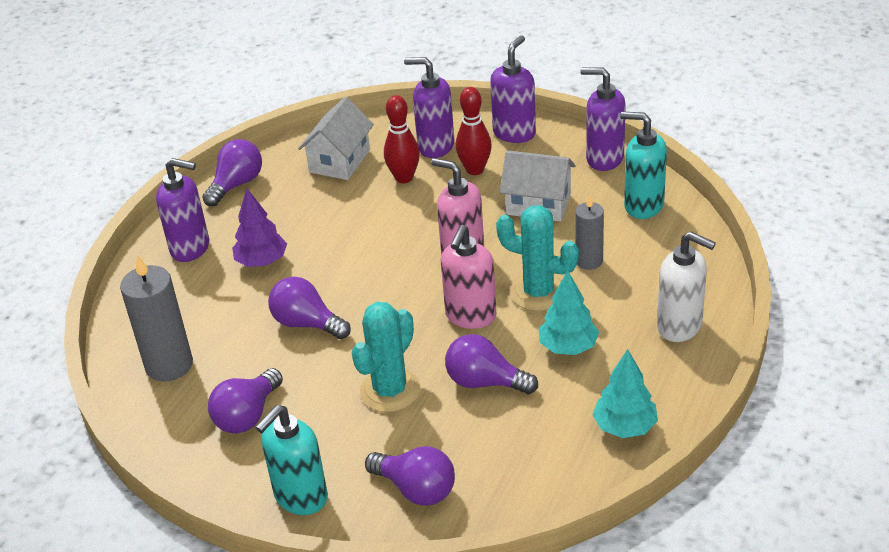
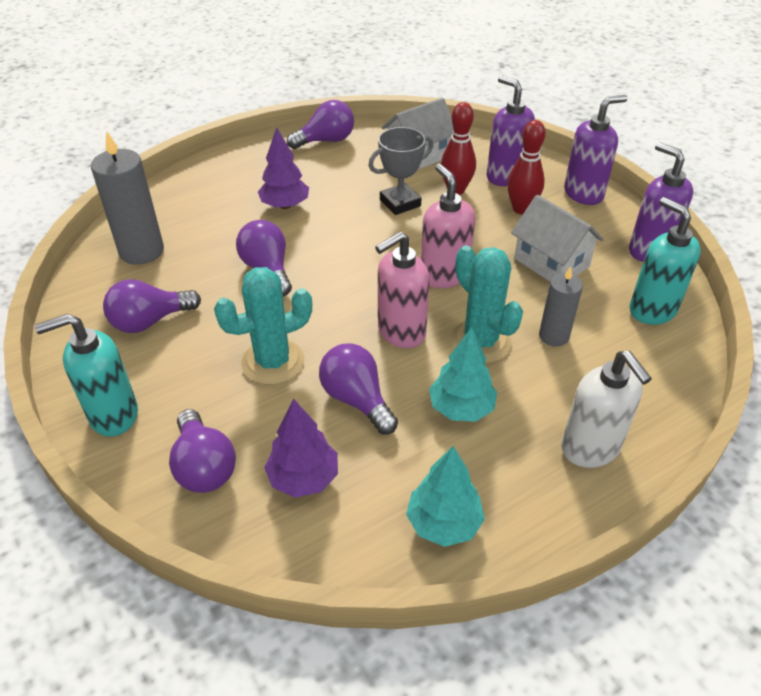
camera: 30 degrees right, 5 degrees up
(191, 248) = (247, 172): purple soap dispenser -> none
(366, 211) = (400, 203): none -> grey trophy
(499, 454) = (303, 478): none -> purple tree

